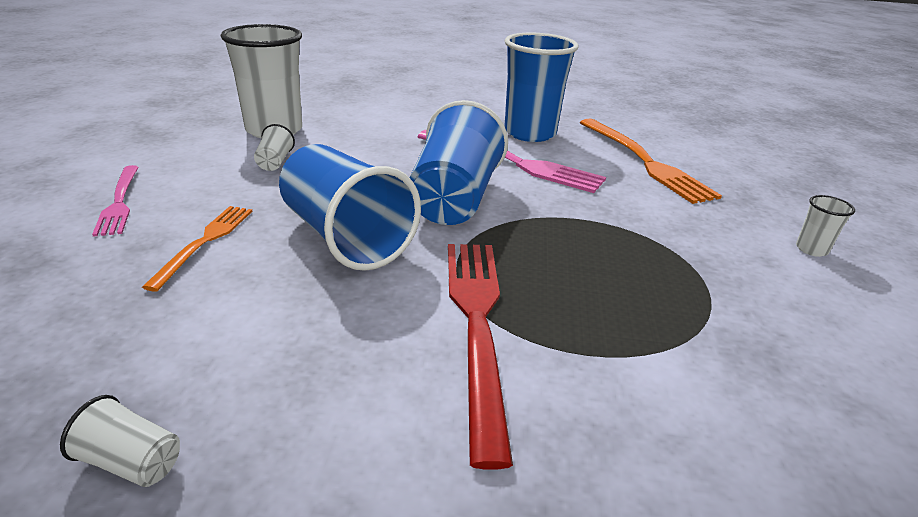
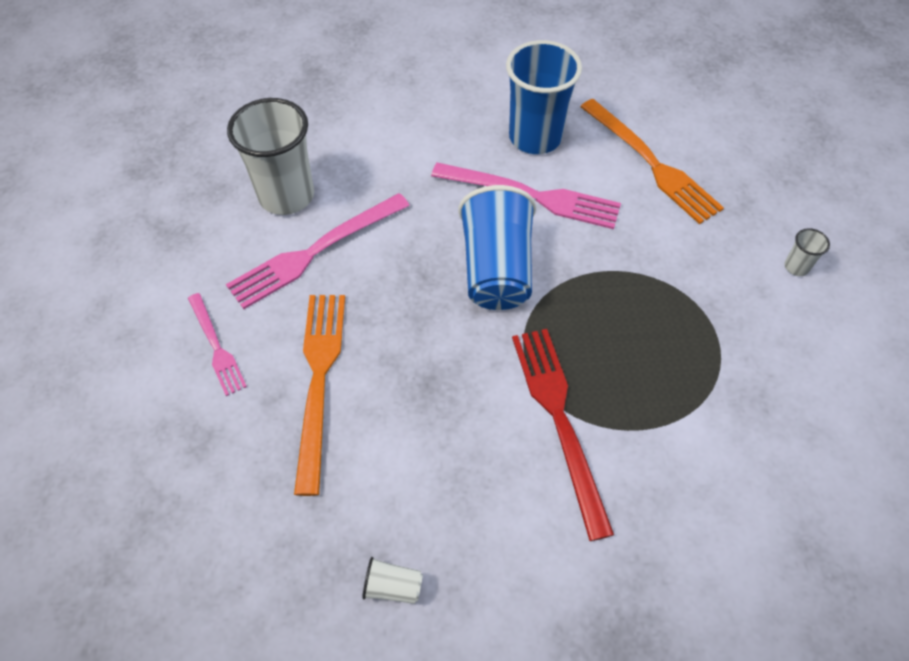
camera: 10 degrees left, 25 degrees up
(204, 242) = (319, 381): orange fork -> orange fork, size x1.72
(275, 162) = (315, 251): white cup -> pink fork
(346, 237) = (427, 346): blue cup -> none

